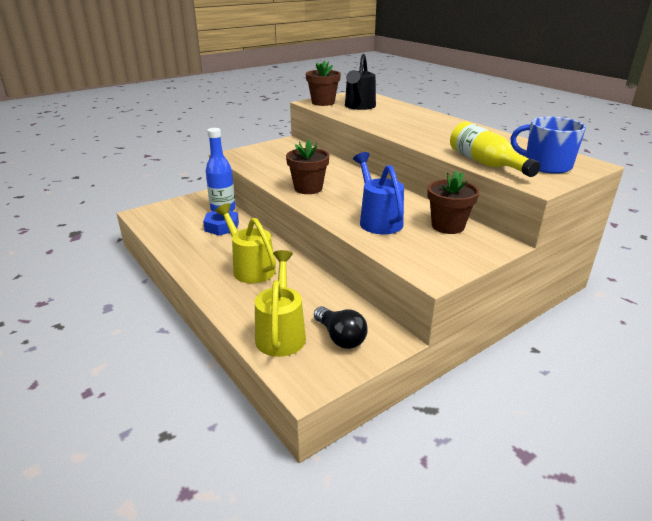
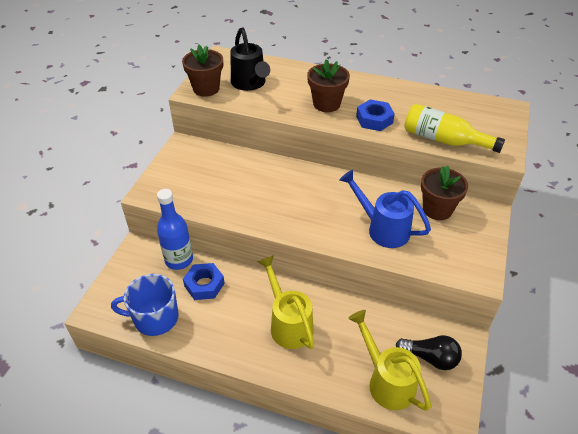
camera: 35 degrees left, 15 degrees up
(250, 268) = (288, 324): yellow watering can -> yellow watering can turned 45 degrees clockwise
(308, 188) = (283, 212): brown flower pot -> brown flower pot (326, 104)
(434, 140) = (374, 119): none -> blue nut
(546, 165) = (484, 124): blue mug -> blue mug (155, 318)

